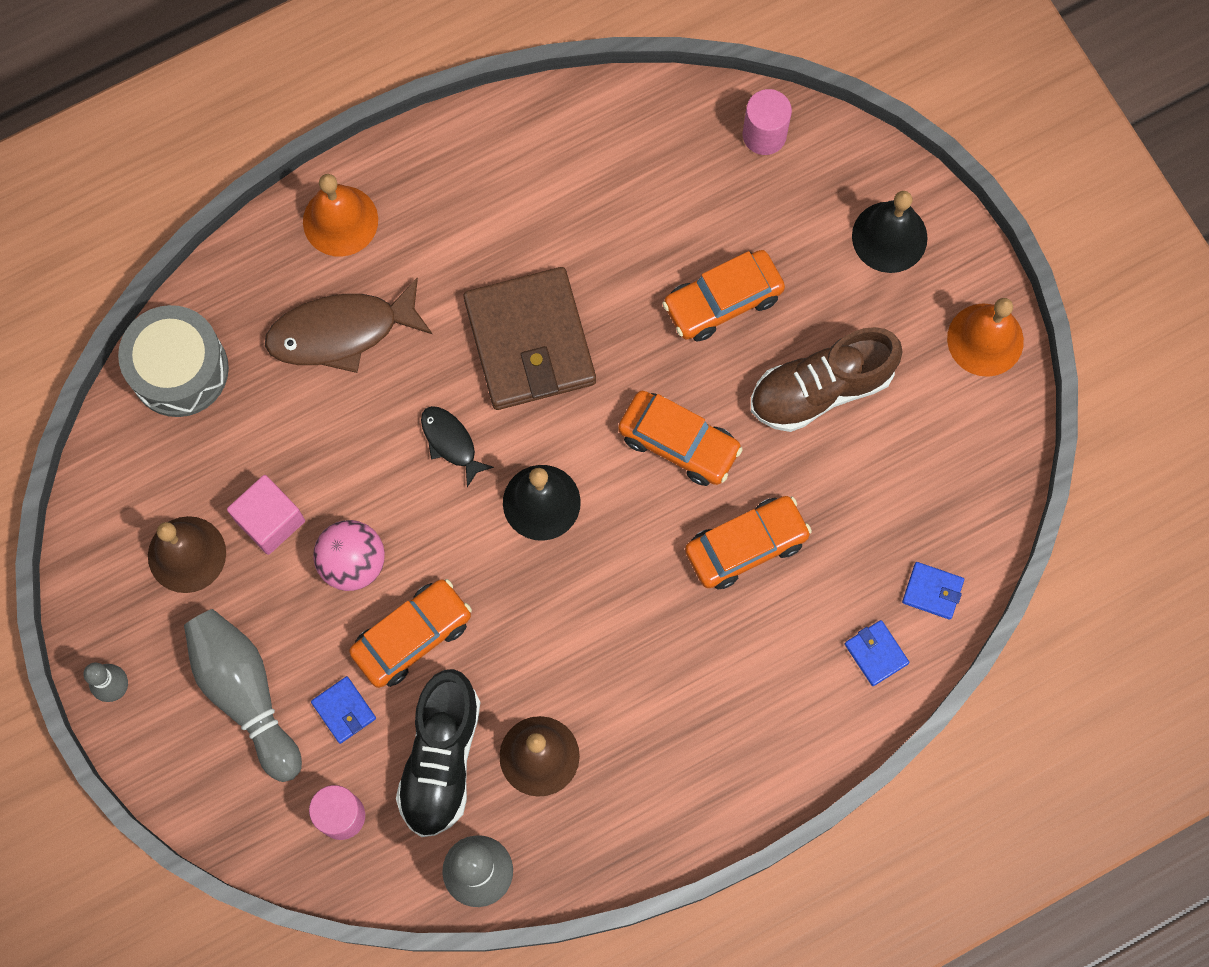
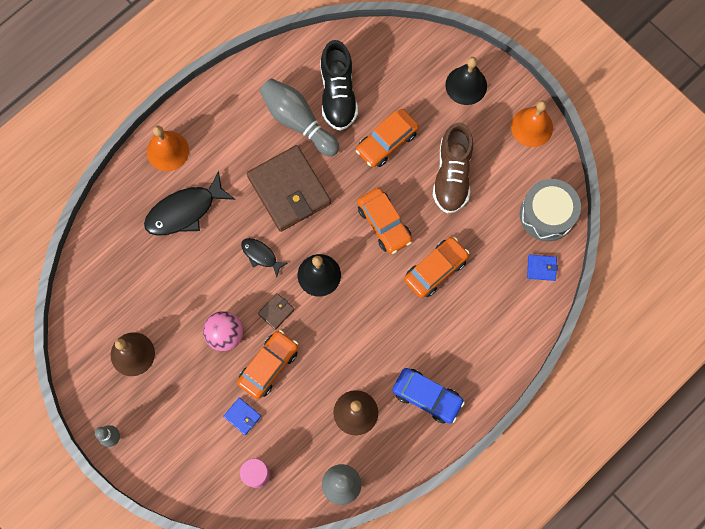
camera: 15 degrees left, 0 degrees up
(179, 369) = (101, 254): grey drum -> grey drum (547, 214)
(245, 694) = (185, 422): grey bowling pin -> grey bowling pin (298, 121)
(270, 520) = (173, 323): pink cube -> none
(341, 331) = (185, 211): brown fish -> black fish
(441, 759) = (303, 428): black shoe -> black shoe (338, 94)
(450, 546) = (276, 311): none -> brown wallet
(670, 762) = (427, 397): none -> blue car
(679, 442) = (384, 224): orange car -> orange car turned 45 degrees clockwise
(764, 135) = (384, 48): pink cylinder -> none
(821, 388) = (452, 175): brown shoe -> brown shoe turned 45 degrees counterclockwise
(876, 653) = (521, 309): blue wallet -> none

